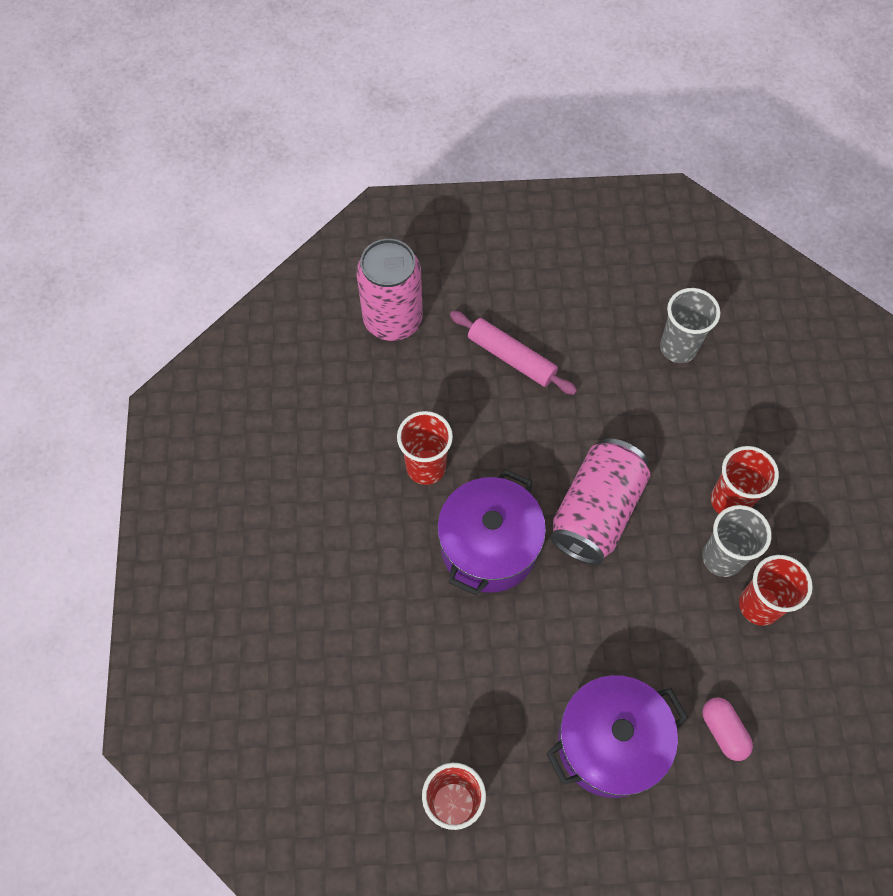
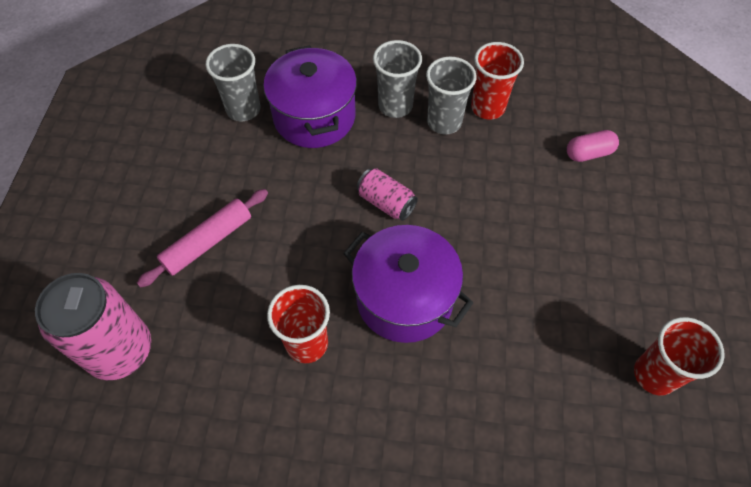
camera: 80 degrees left, 5 degrees down
(596, 511) = (386, 202): pink can -> pink can, size x0.53
(609, 743) = (598, 234): purple pot -> purple pot (314, 117)
(730, 501) = (395, 106): red cup -> grey cup

